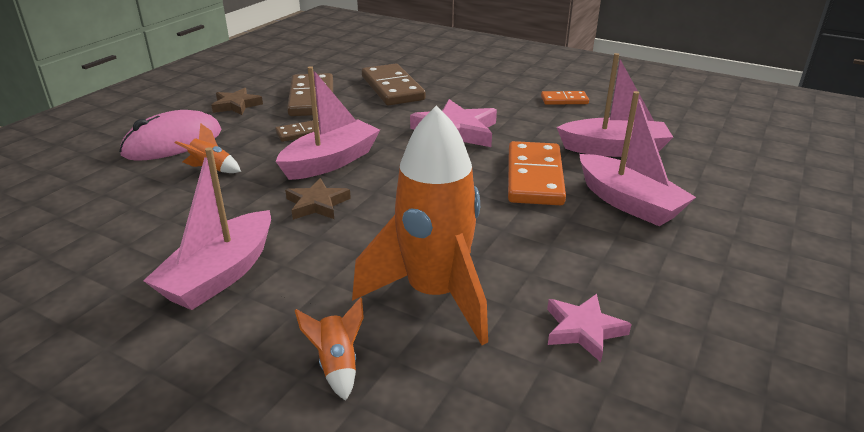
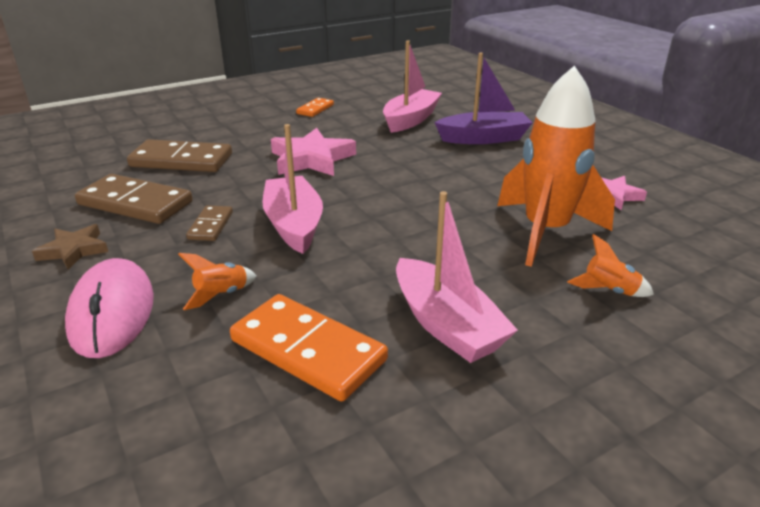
camera: 60 degrees left, 0 degrees up
(317, 204) = (367, 249): brown star -> none
(534, 177) = (420, 154): orange domino -> orange domino (307, 350)
(628, 202) = (484, 138): pink boat -> purple boat

